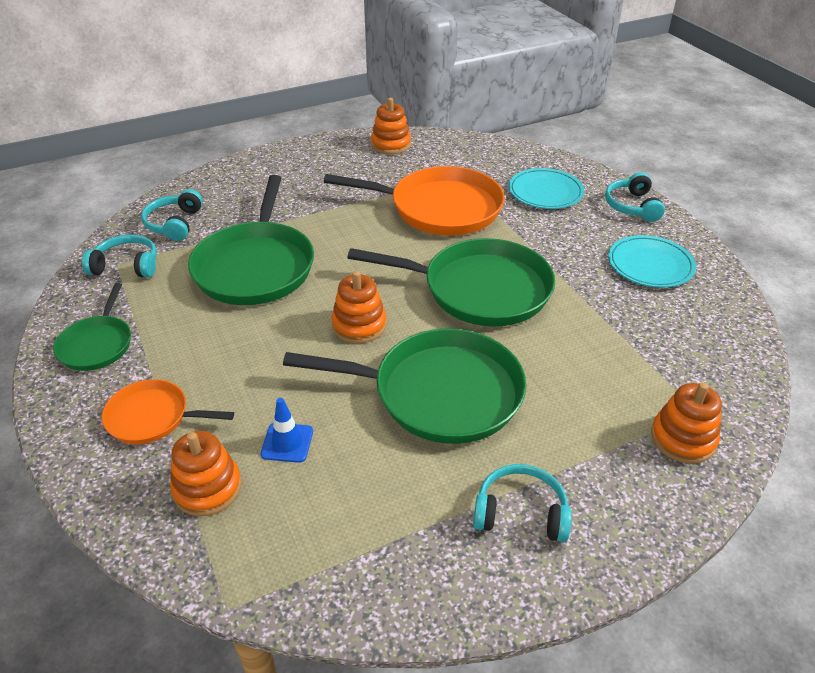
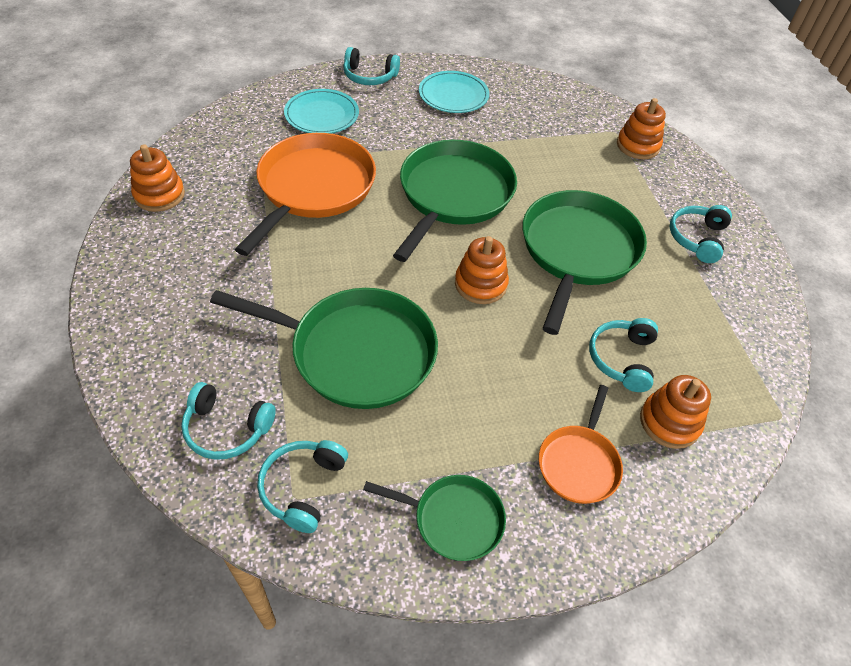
camera: 80 degrees left, 10 degrees up
(287, 443) = (622, 359): blue traffic cone -> turquoise headphones

